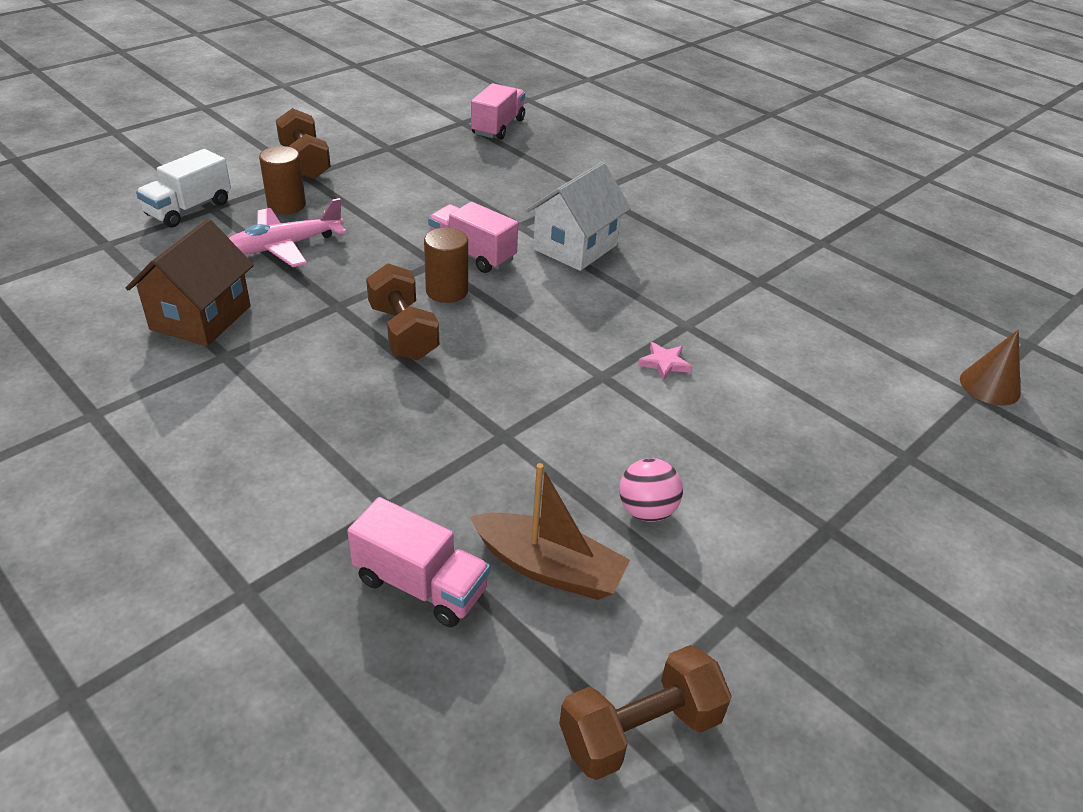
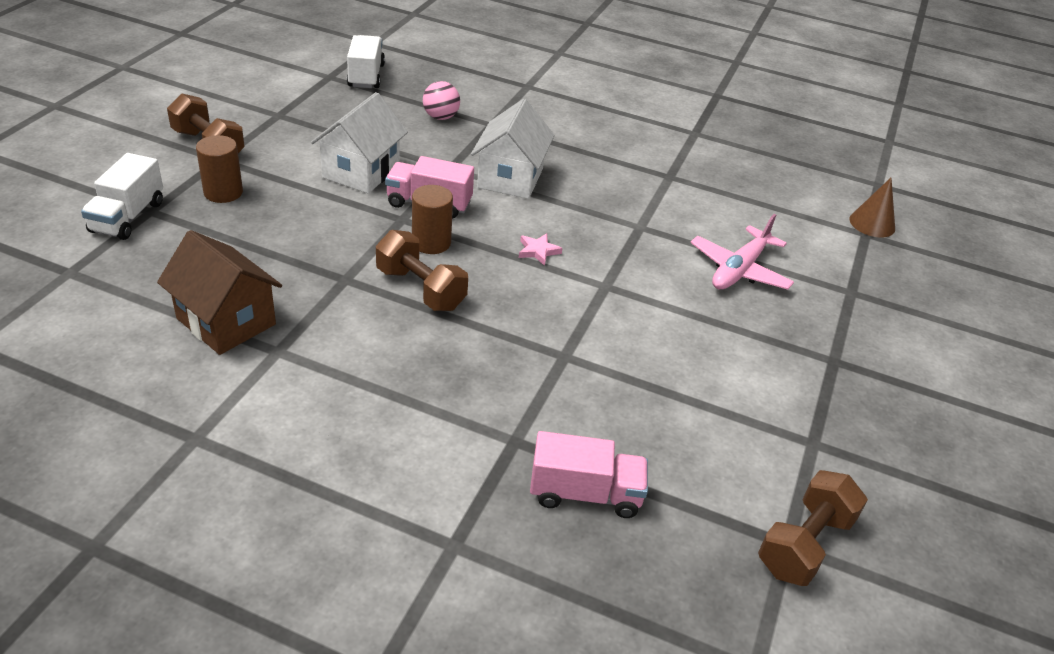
camera: 25 degrees left, 0 degrees up
(201, 318) = (226, 321): brown house -> brown house turned 45 degrees counterclockwise
(284, 246) = (253, 234): pink plane -> pink plane (739, 270)
(427, 211) = (361, 171): none -> white house
(498, 127) = (366, 76): pink truck -> white truck
(548, 568) = (668, 450): brown boat -> none
(646, 511) = (707, 384): pink ball -> pink ball (440, 117)
(664, 363) = (645, 263): pink star -> pink star (538, 251)

